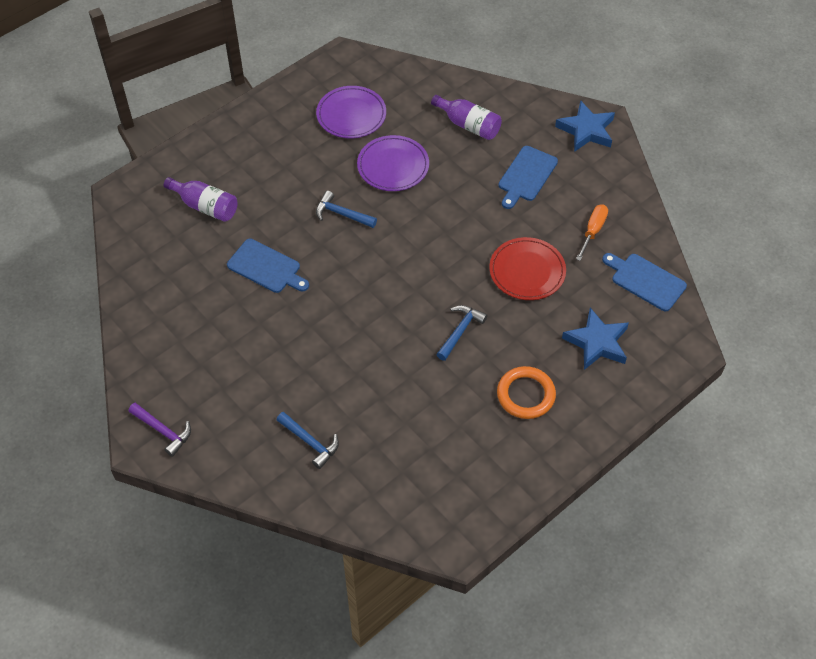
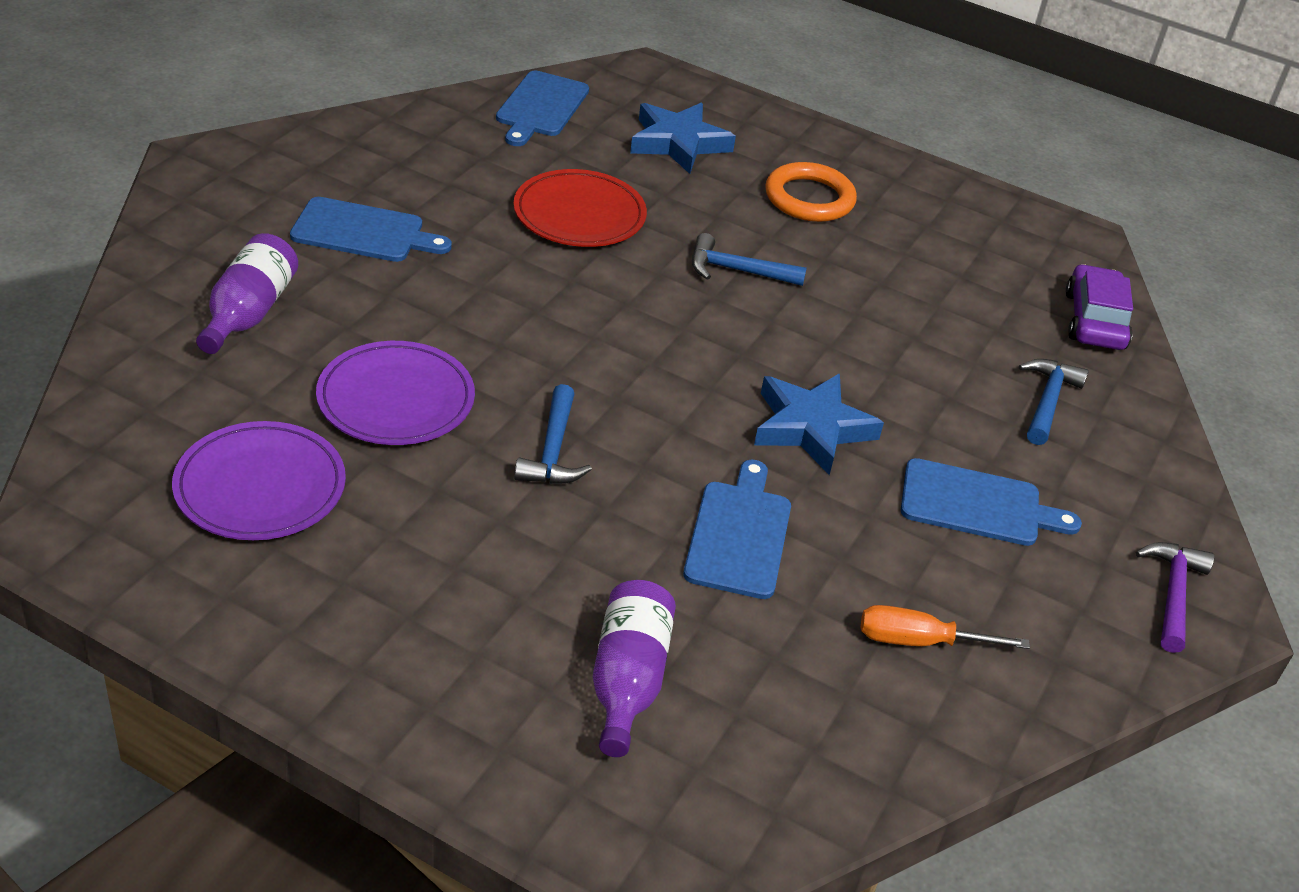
camera: 115 degrees left, 15 degrees down
(249, 372) = (977, 504): none -> blue cutting board
(370, 506) = (1094, 320): none -> purple car
(586, 130) = (227, 175): blue star -> blue star (812, 428)
(593, 231) = (463, 157): orange screwdriver -> orange screwdriver (919, 641)

